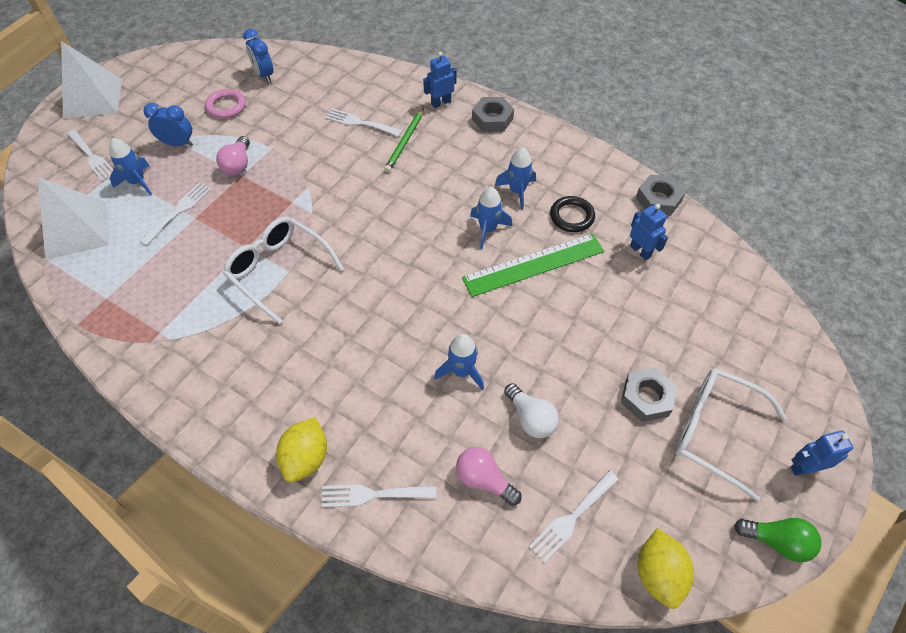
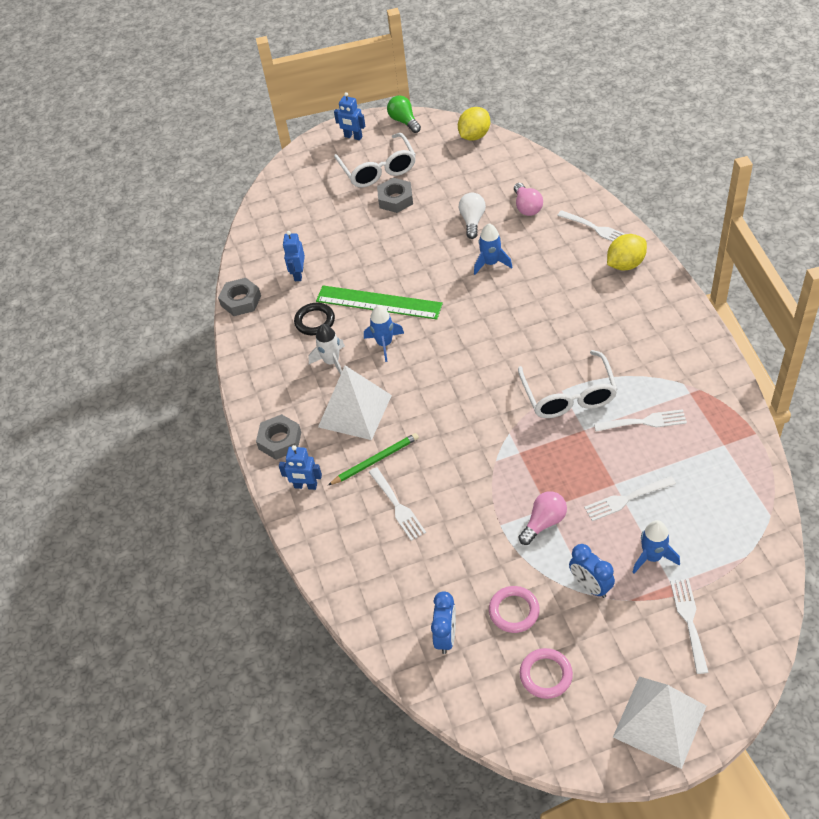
camera: 135 degrees left, 5 degrees down
(76, 230) = (732, 531): white pyramid -> white pyramid (355, 411)
(183, 86) = (546, 675): none -> pink ring
(517, 191) = (331, 362): blue rocket -> white rocket
(572, 518) = (495, 172): white fork -> white fork (644, 422)

